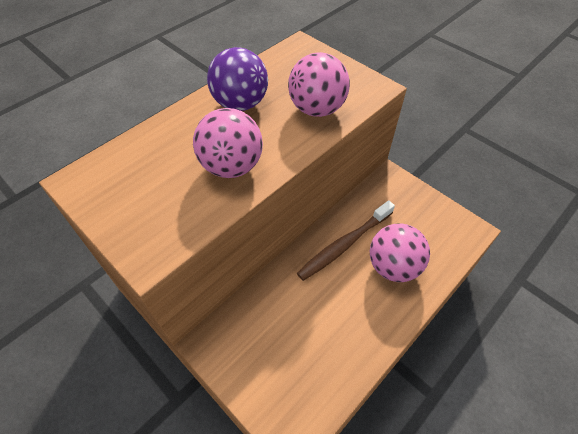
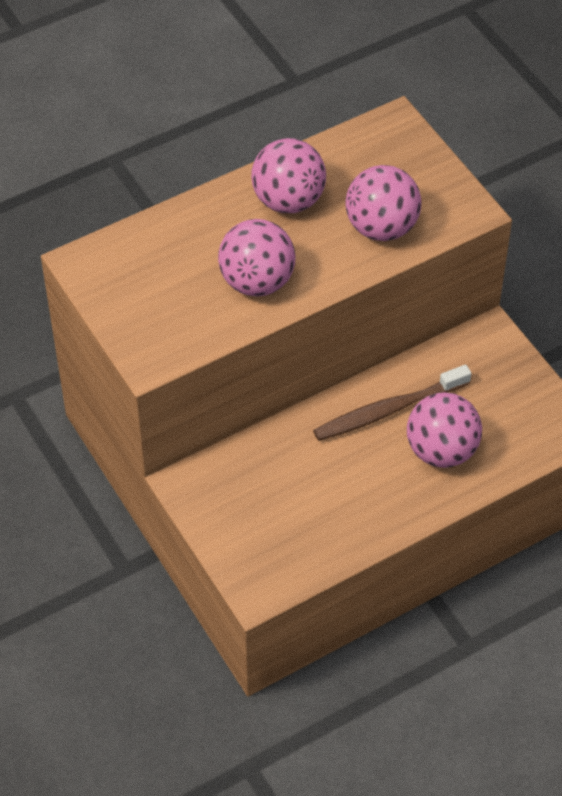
camera: 15 degrees right, 0 degrees up
(240, 104) = (288, 200): purple ball -> pink ball

